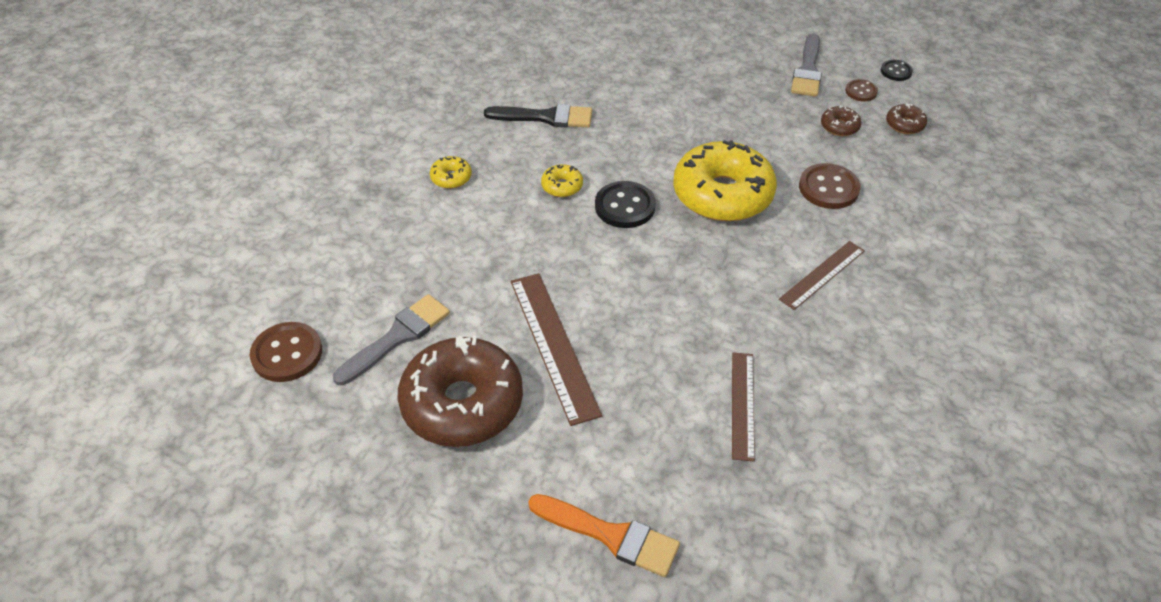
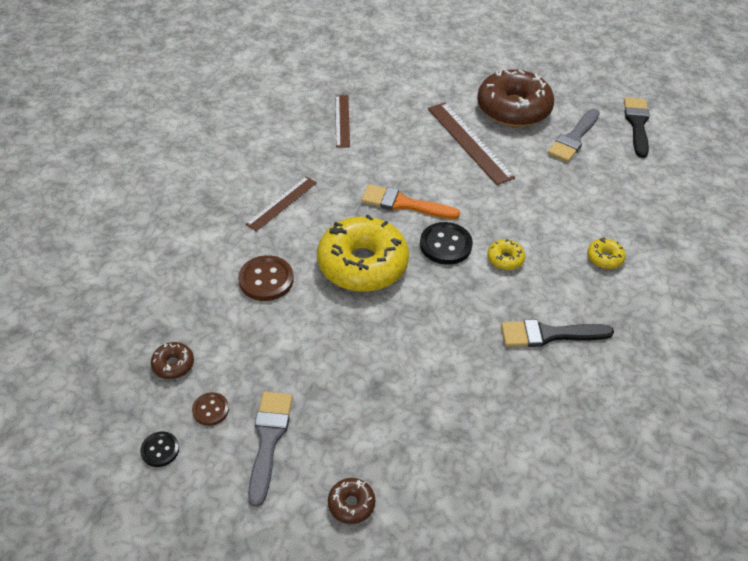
camera: 170 degrees right, 0 degrees up
(287, 354) = (637, 124): brown button -> black brush
(610, 535) = (410, 63): orange brush -> orange brush (404, 204)
(839, 126) = (244, 354): brown donut -> brown donut (351, 504)

